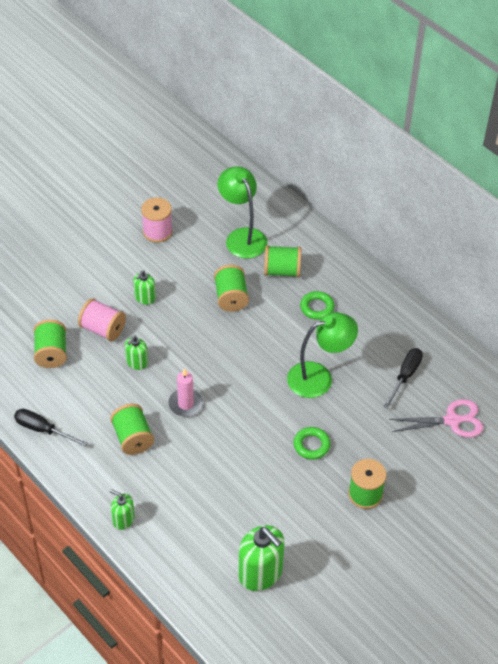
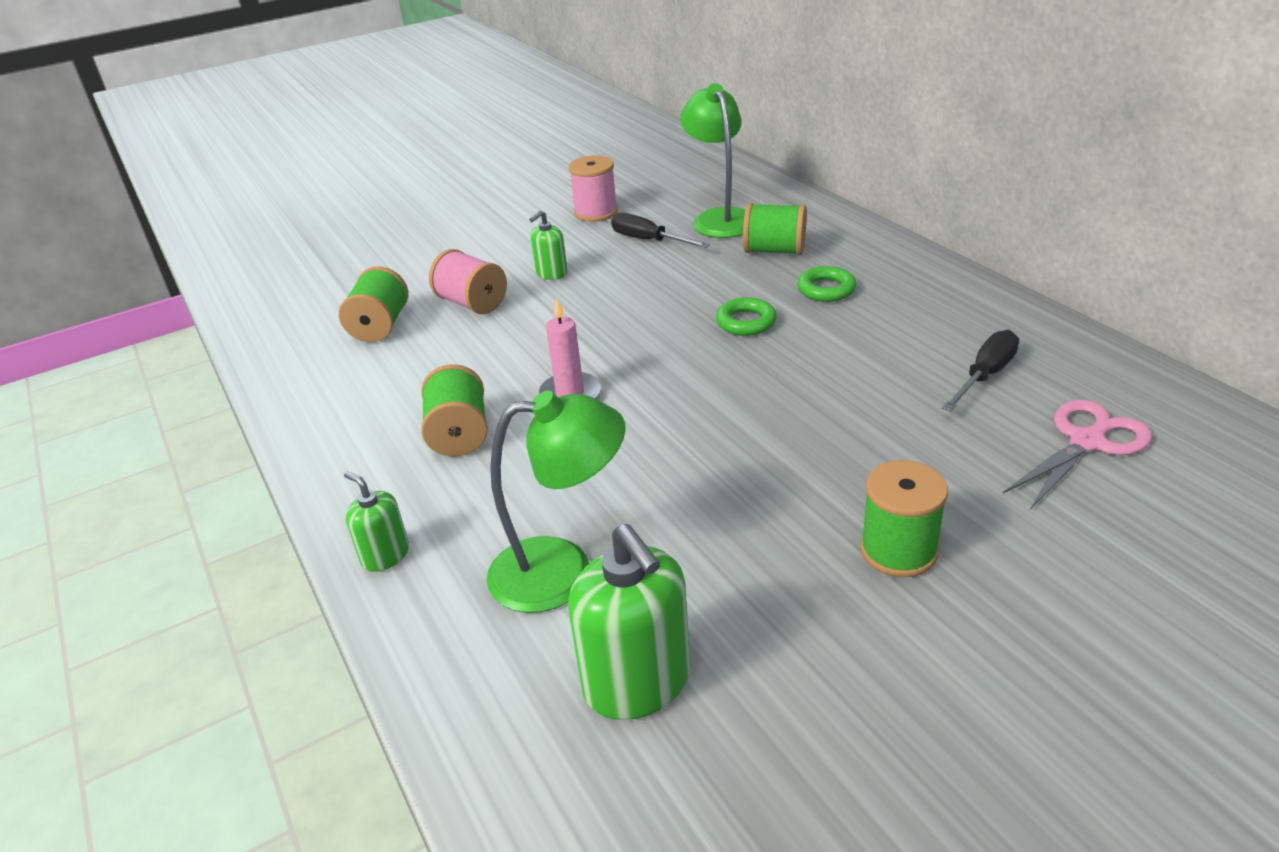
camera: 15 degrees right, 15 degrees down
(43, 430) = (313, 415): black screwdriver -> black screwdriver (648, 240)
(137, 362) = (508, 341): green soap dispenser -> none
(231, 297) = (686, 276): green spool -> none
(311, 445) = (791, 463): green ring -> green ring (746, 322)
(319, 377) = (819, 371): green lamp -> green lamp (562, 571)
(452, 420) = (1086, 442): pink scissors -> pink scissors turned 45 degrees counterclockwise

